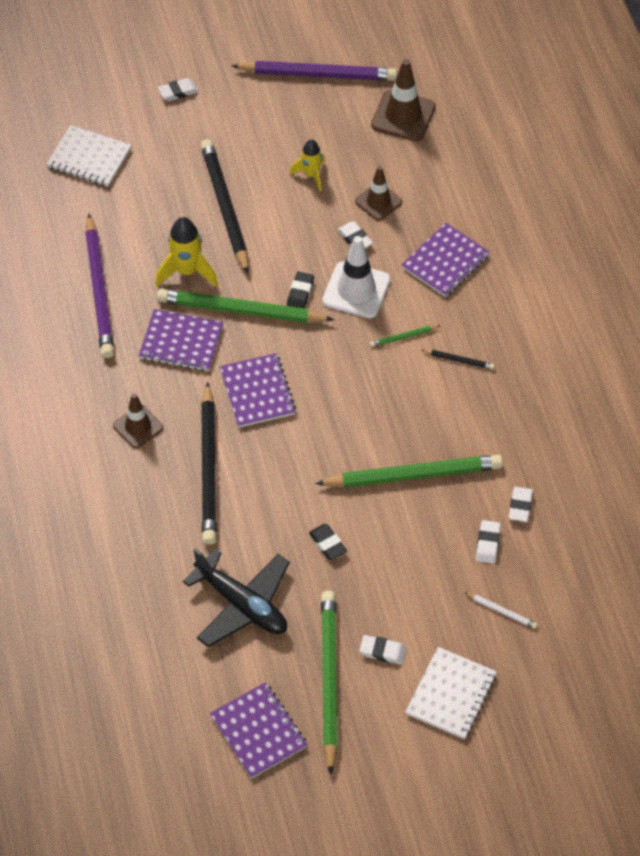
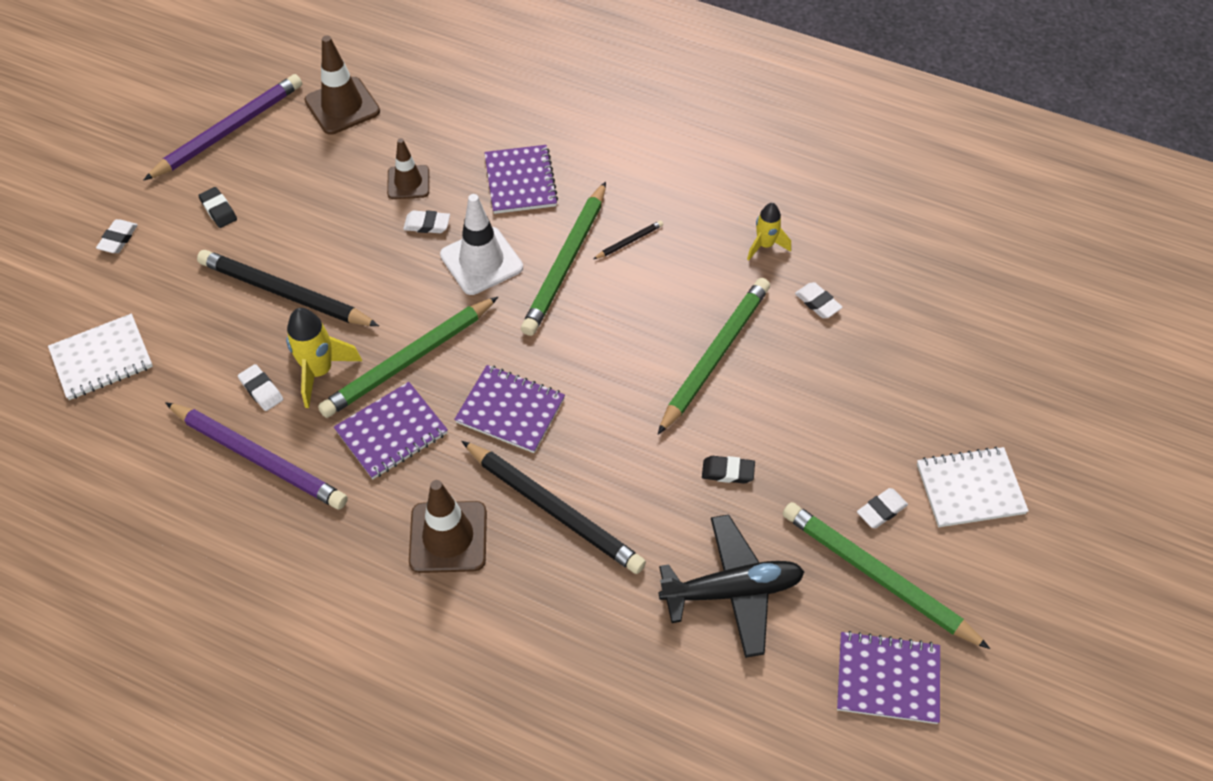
camera: 50 degrees left, 0 degrees up
(138, 427) = (448, 537): brown traffic cone -> brown traffic cone, size x1.53
(300, 293) = (439, 303): black eraser -> black eraser (218, 210)
(311, 175) = (326, 208): yellow rocket -> yellow rocket (765, 245)
(403, 337) = (565, 263): green pencil -> green pencil, size x2.43
(451, 694) = (970, 489): white notebook -> white notebook turned 75 degrees counterclockwise
(488, 544) = (835, 352): white eraser -> white eraser (261, 390)
(502, 611) = (914, 390): white pencil -> none

